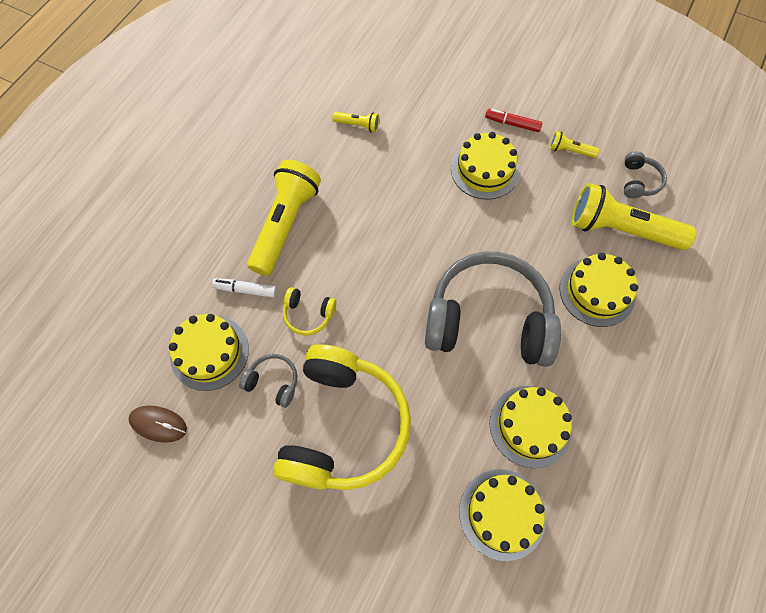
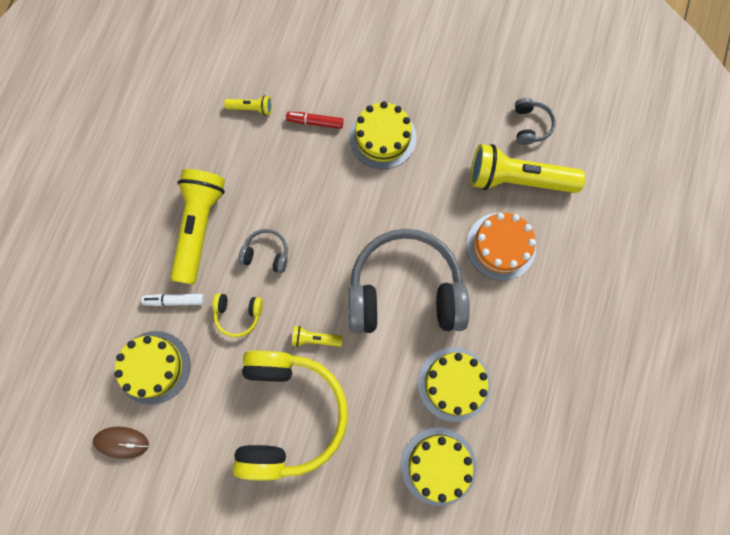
camera: 10 degrees left, 10 degrees up
(273, 382) = (218, 385): grey headphones -> grey headphones (266, 253)
(512, 124) = (403, 82): red marker -> red marker (315, 122)
(569, 151) = (462, 103): yellow flashlight -> yellow flashlight (315, 338)
(597, 291) = (501, 246): yellow cake -> orange cake

